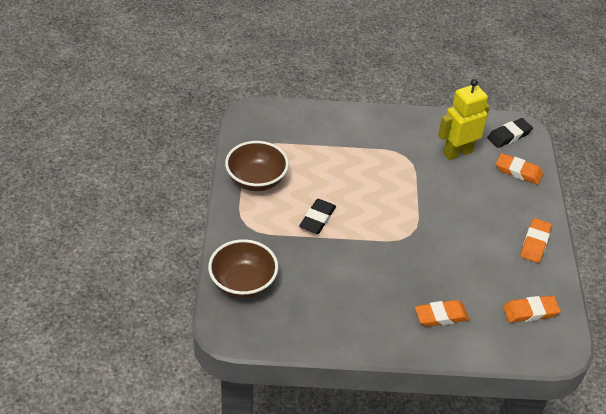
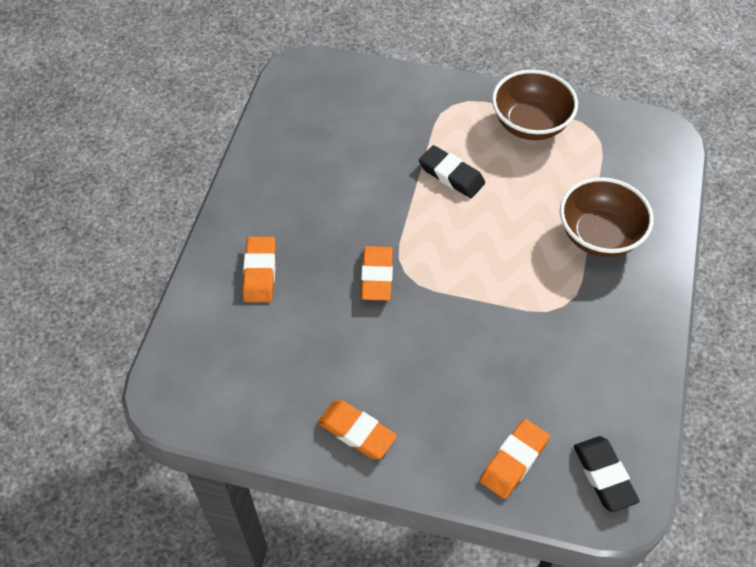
camera: 105 degrees right, 10 degrees up
(243, 283) = (362, 89): brown bowl -> brown bowl (599, 235)
(457, 152) = (566, 380): yellow robot -> none
(530, 312) = (235, 381): orange eraser -> orange eraser (377, 276)

